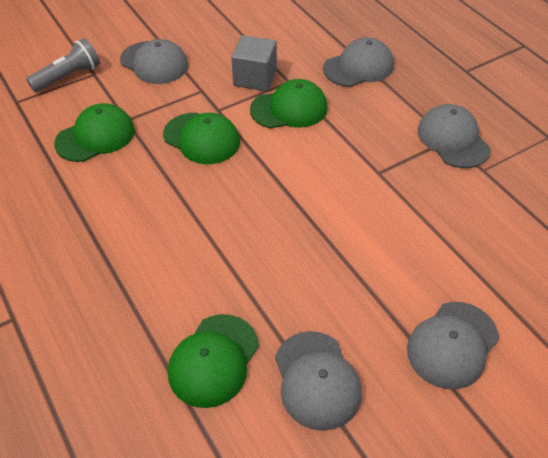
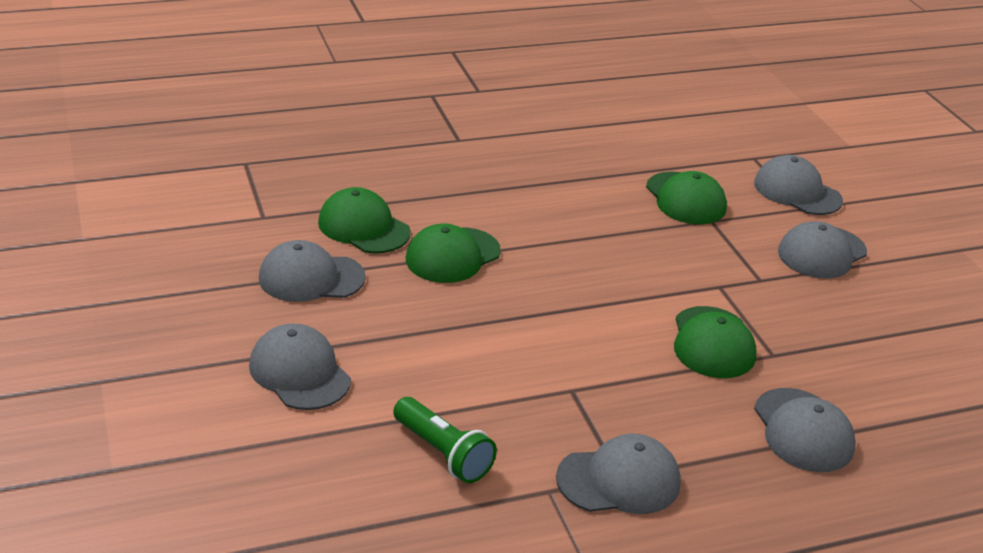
camera: 100 degrees right, 15 degrees down
(68, 76) = (797, 192): grey flashlight -> grey cap
(201, 138) = (667, 266): green cap -> green cap (452, 255)
(255, 78) = (783, 327): grey cube -> none
(485, 229) = (443, 453): none -> green flashlight

